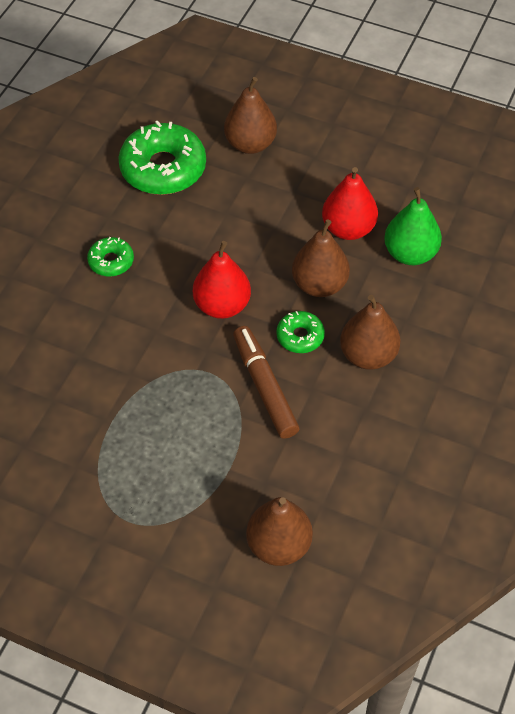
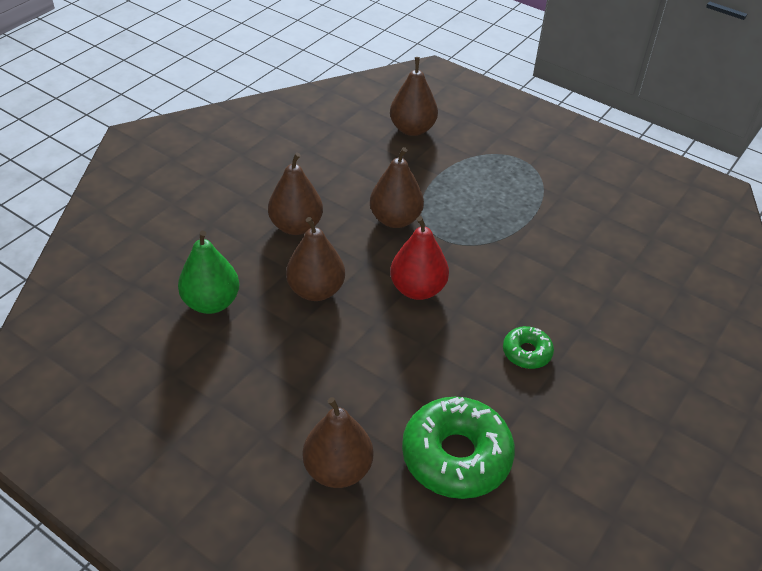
camera: 170 degrees left, 10 degrees down
(264, 387) = (395, 219): brown marker -> brown pear
(300, 336) = (351, 251): green donut -> none
(348, 229) = (263, 339): red pear -> none

